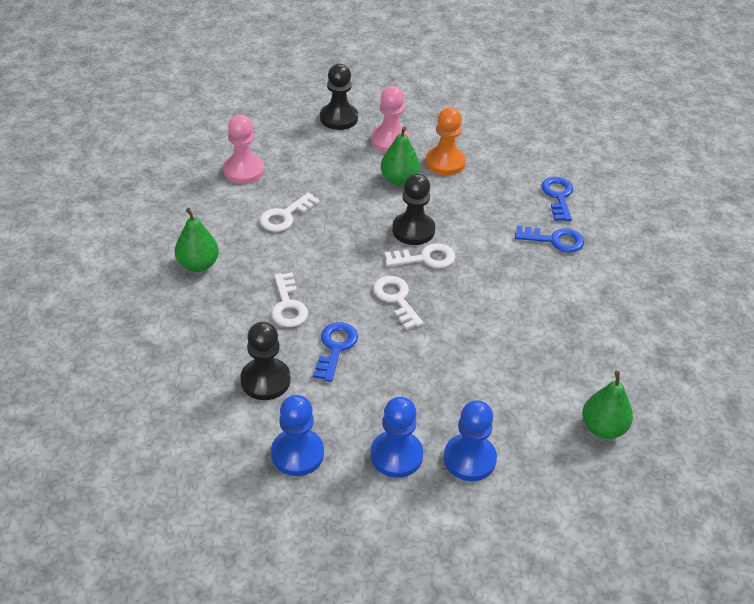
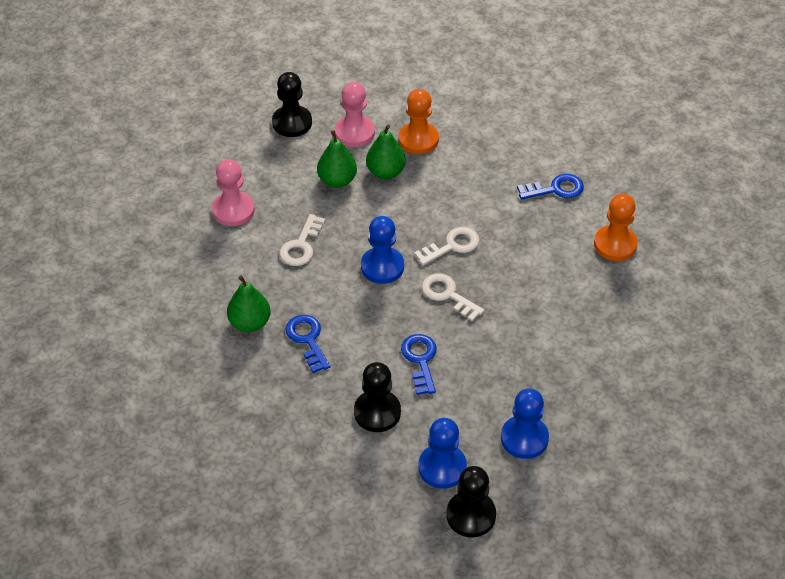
camera: 20 degrees left, 5 degrees up
(288, 305) = (355, 334): white key -> none
(413, 230) = (426, 221): black pawn -> black pawn (471, 515)
(469, 459) = (584, 419): blue pawn -> blue pawn (382, 267)
(558, 196) = (537, 143): blue key -> blue key (307, 339)
(589, 306) = (615, 244): none -> orange pawn
(603, 428) = (677, 353): green pear -> green pear (337, 180)

